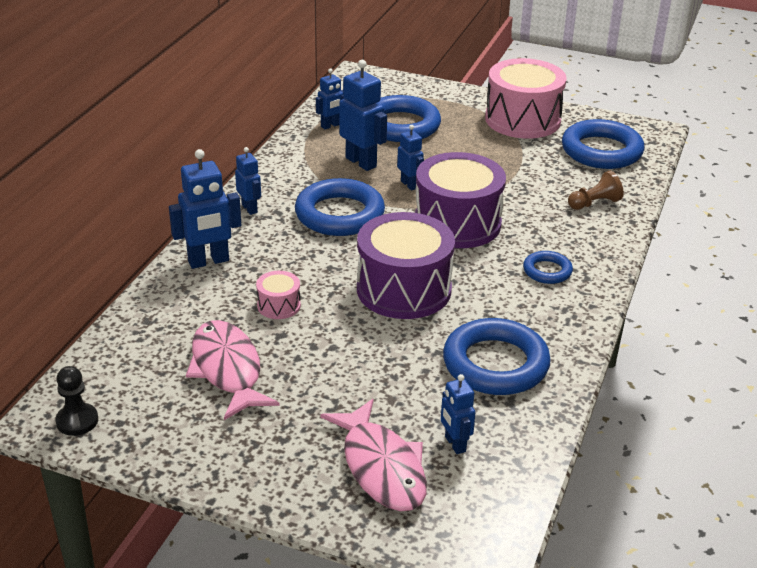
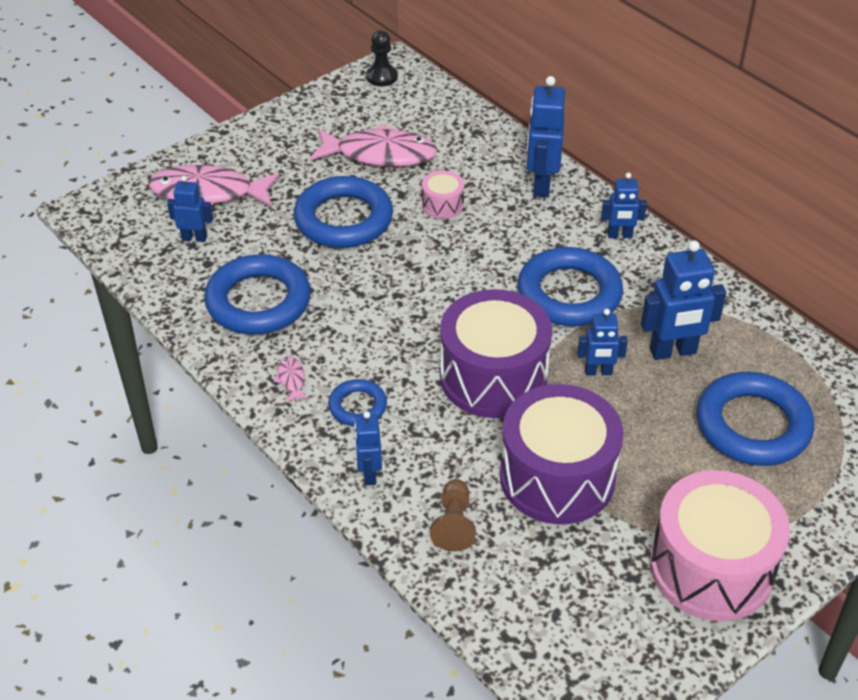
camera: 120 degrees right, 10 degrees up
(330, 126) = (781, 358): blue robot -> blue robot (369, 474)
(404, 289) = (407, 289): purple drum -> purple drum (557, 477)
(557, 311) = (291, 379): none -> pink fish
(601, 151) = (575, 612): blue ring -> blue ring (343, 219)

